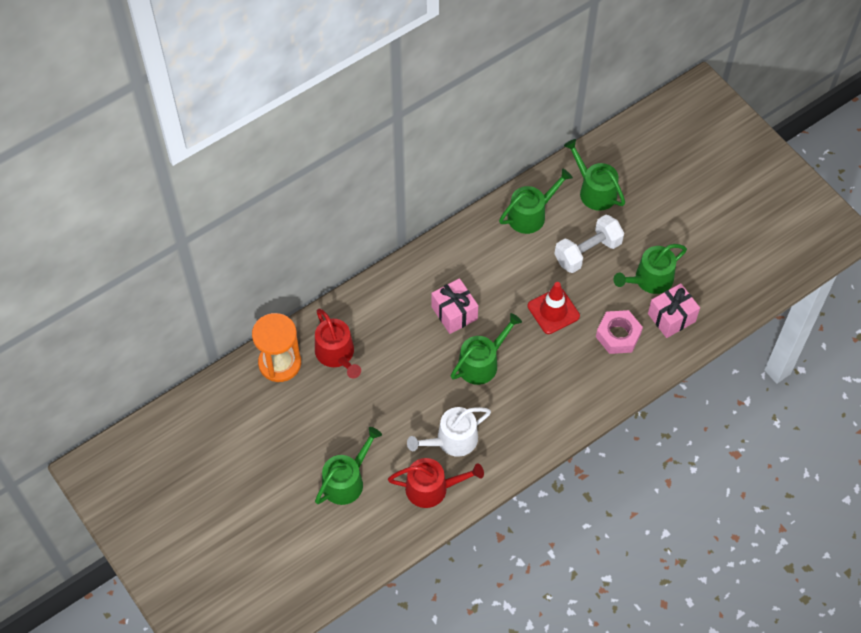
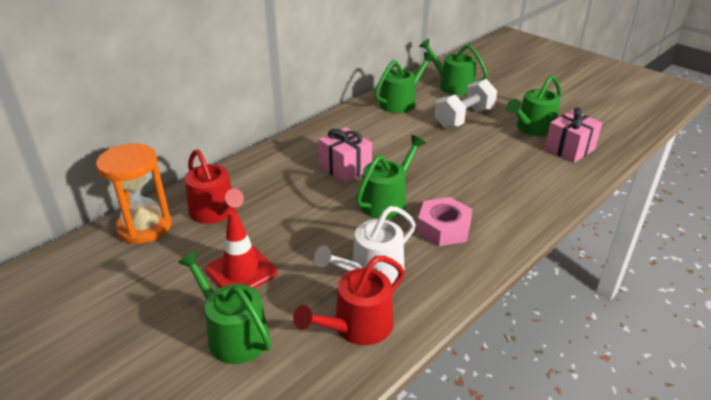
camera: 10 degrees left, 25 degrees down
(346, 480) = (233, 334): green watering can -> green watering can turned 75 degrees counterclockwise
(432, 488) = (357, 326): red watering can -> red watering can turned 150 degrees clockwise
(553, 311) = (449, 156): red traffic cone -> red traffic cone (241, 271)
(618, 335) = (524, 166): pink nut -> pink nut (443, 228)

